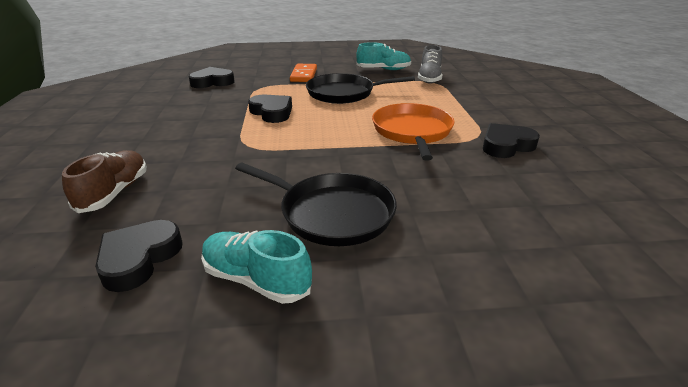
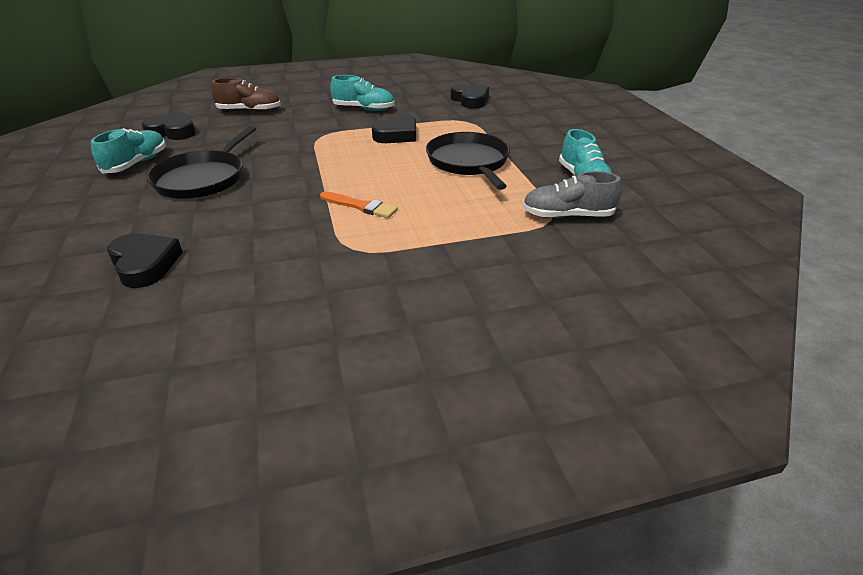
camera: 80 degrees right, 5 degrees up
(187, 123) = (364, 109): none -> turquoise shoe
(304, 75) = (522, 135): orange domino -> none
(412, 131) = (361, 206): orange pan -> orange brush
(506, 145) = (326, 268): black heart -> black heart (145, 264)

